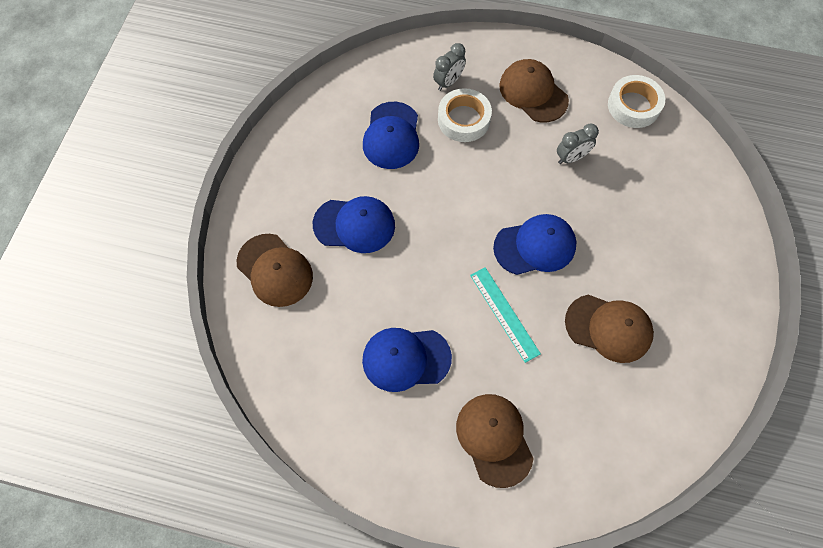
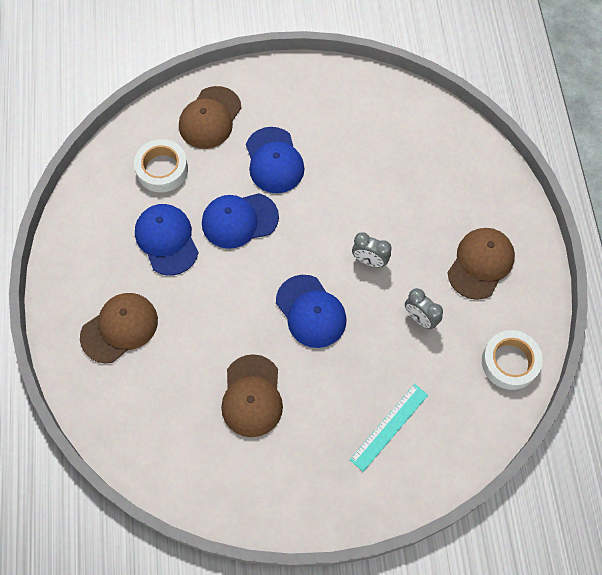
camera: 70 degrees right, 0 degrees up
(391, 136) = (376, 159): blue cap -> blue cap (239, 220)
(448, 82) = (457, 186): grey clock -> grey clock (369, 260)
(463, 119) = (421, 212): white tape -> white tape (162, 169)
(504, 314) = (234, 304): turquoise ruler -> turquoise ruler (389, 427)

